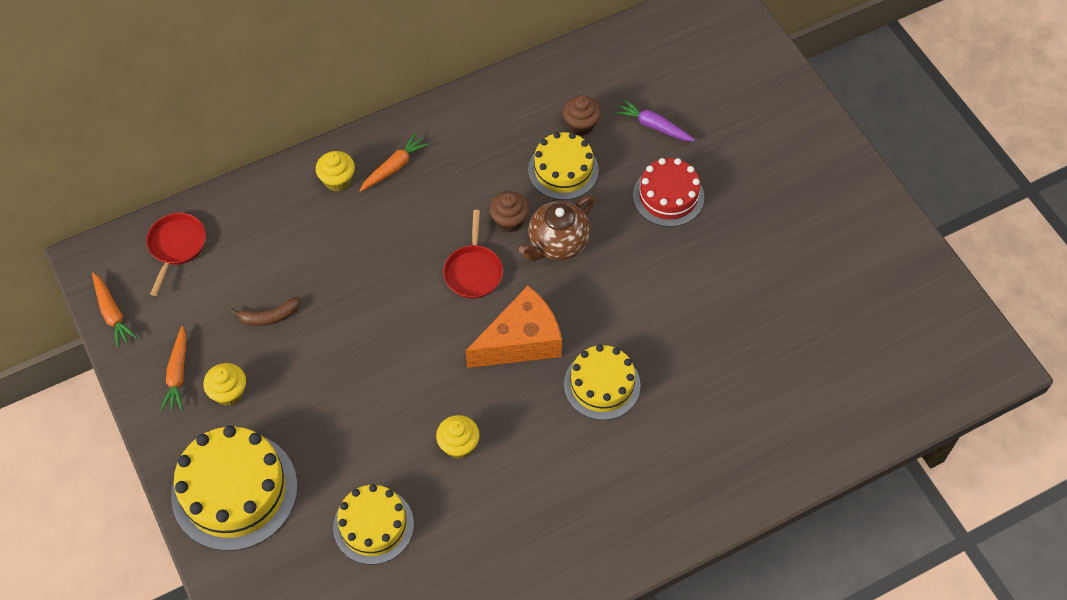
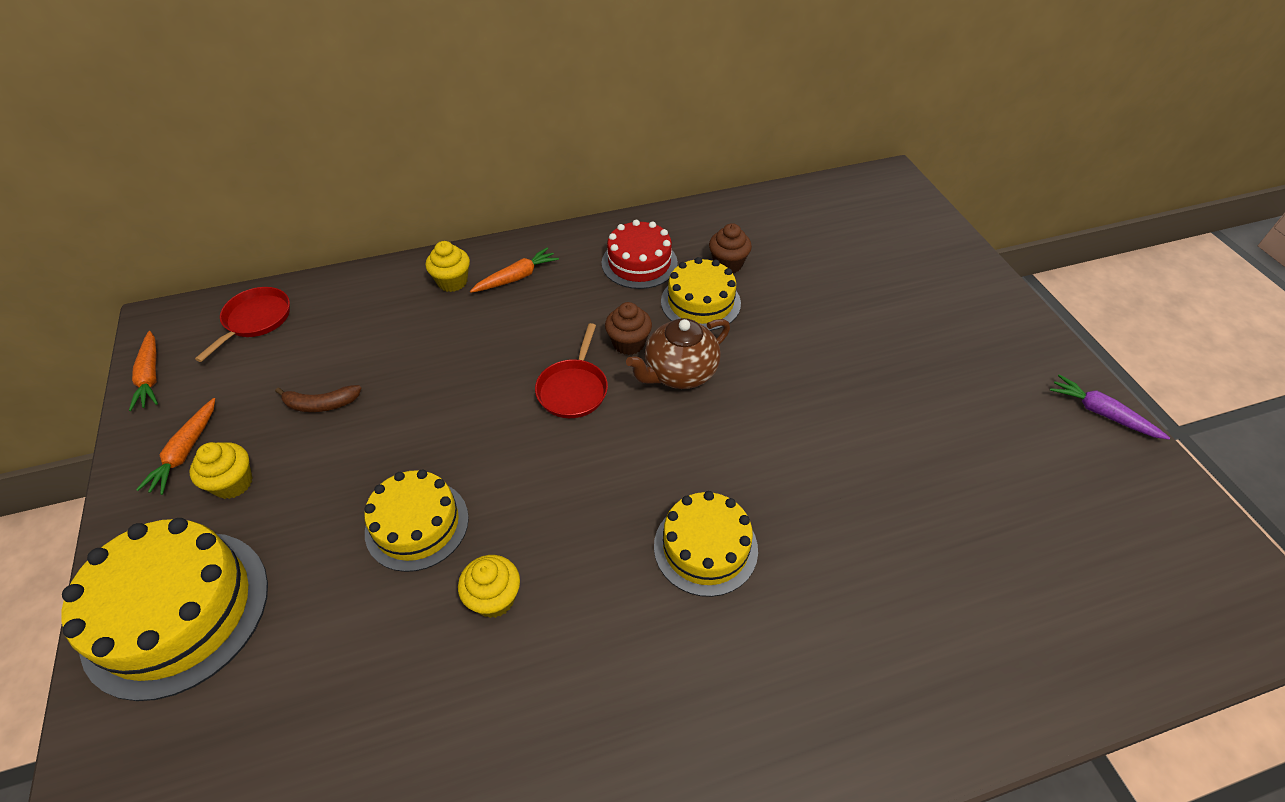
camera: 10 degrees right, 10 degrees down
(373, 525) = (338, 698): yellow cake -> yellow cake (417, 524)
(521, 341) = (611, 476): orange cheese -> none
(653, 126) = (808, 274): purple carrot -> purple carrot (1101, 413)
(668, 196) = (818, 342): red cake -> red cake (639, 263)

